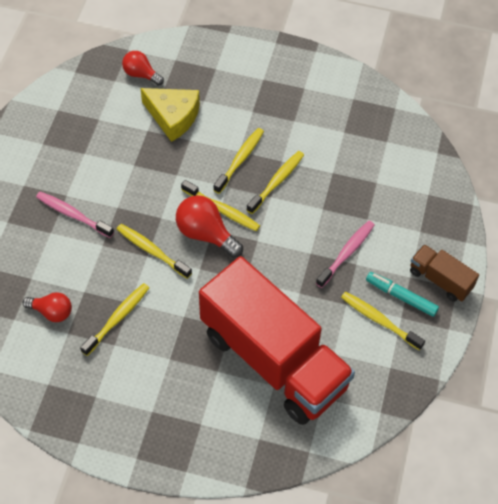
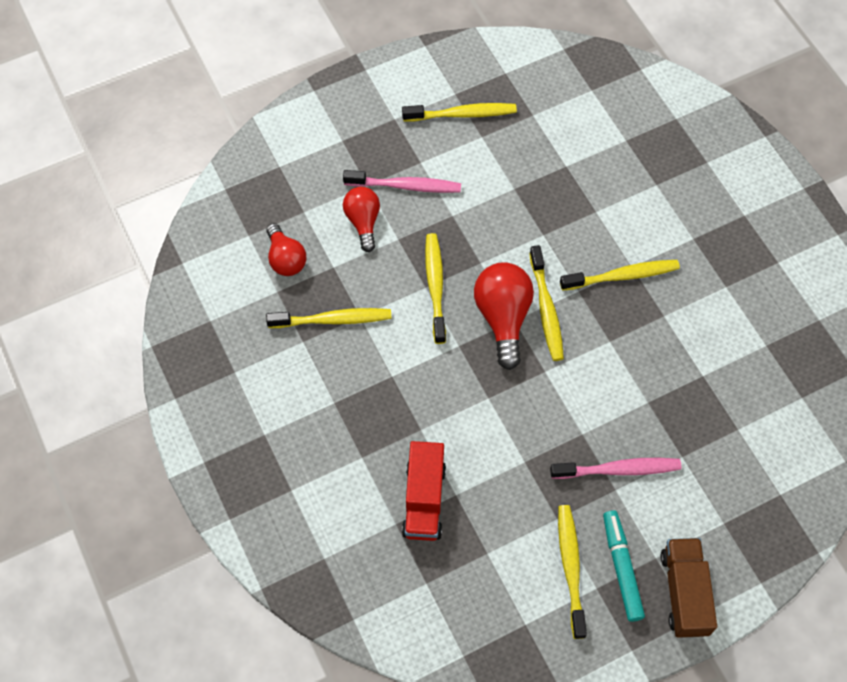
camera: 50 degrees right, 5 degrees up
(73, 215) = (405, 186): pink toothbrush -> pink toothbrush turned 105 degrees clockwise
(141, 74) = (624, 105): red light bulb -> red light bulb (363, 222)
(173, 117) = (606, 174): yellow cheese -> none
(273, 359) = (424, 500): red truck -> red truck, size x0.43
(276, 182) = (633, 331): yellow toothbrush -> yellow toothbrush (462, 114)

